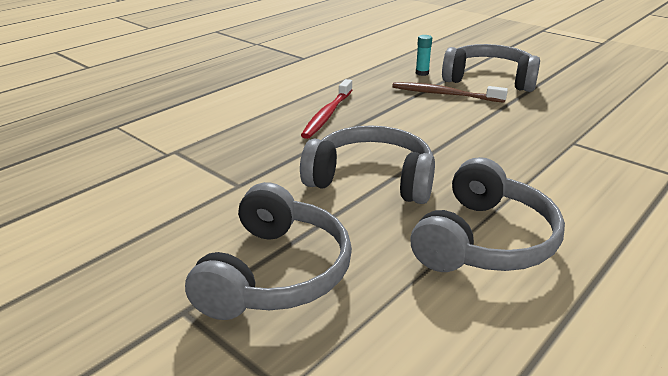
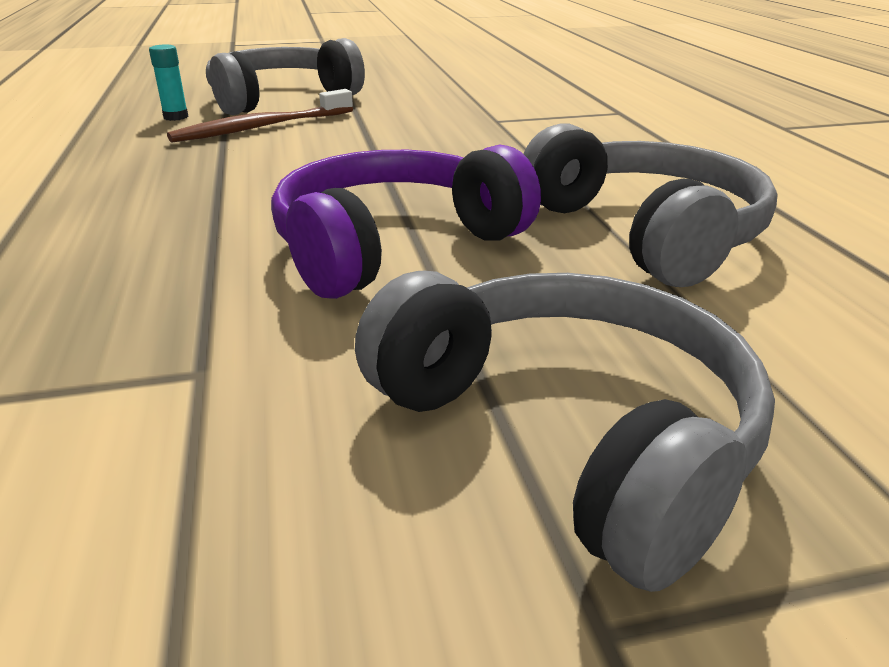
camera: 55 degrees left, 0 degrees up
(327, 115) = (136, 207): red toothbrush -> none
(371, 180) = (394, 245): grey headphones -> purple headphones

